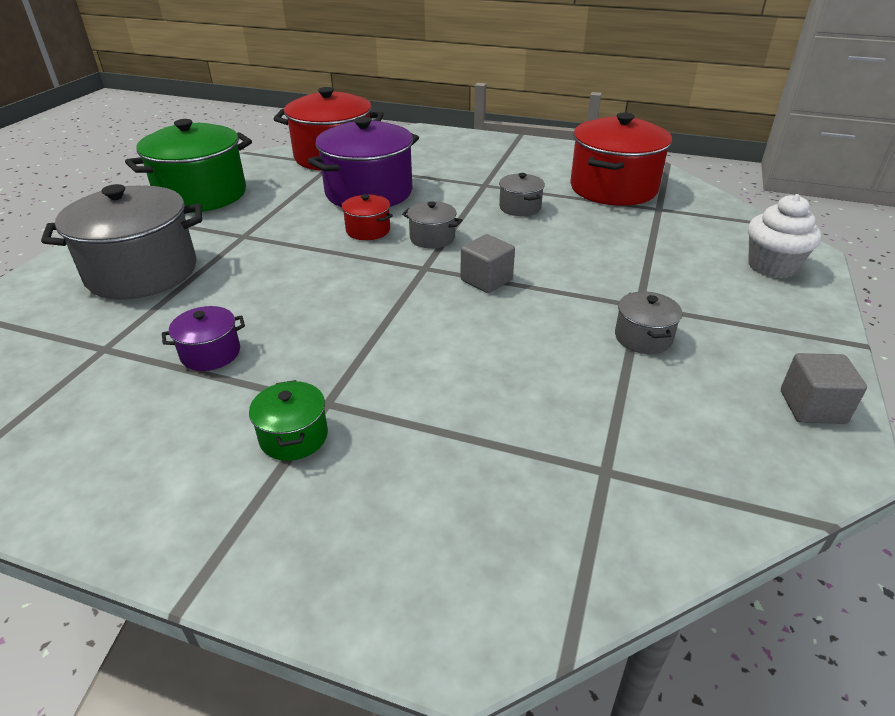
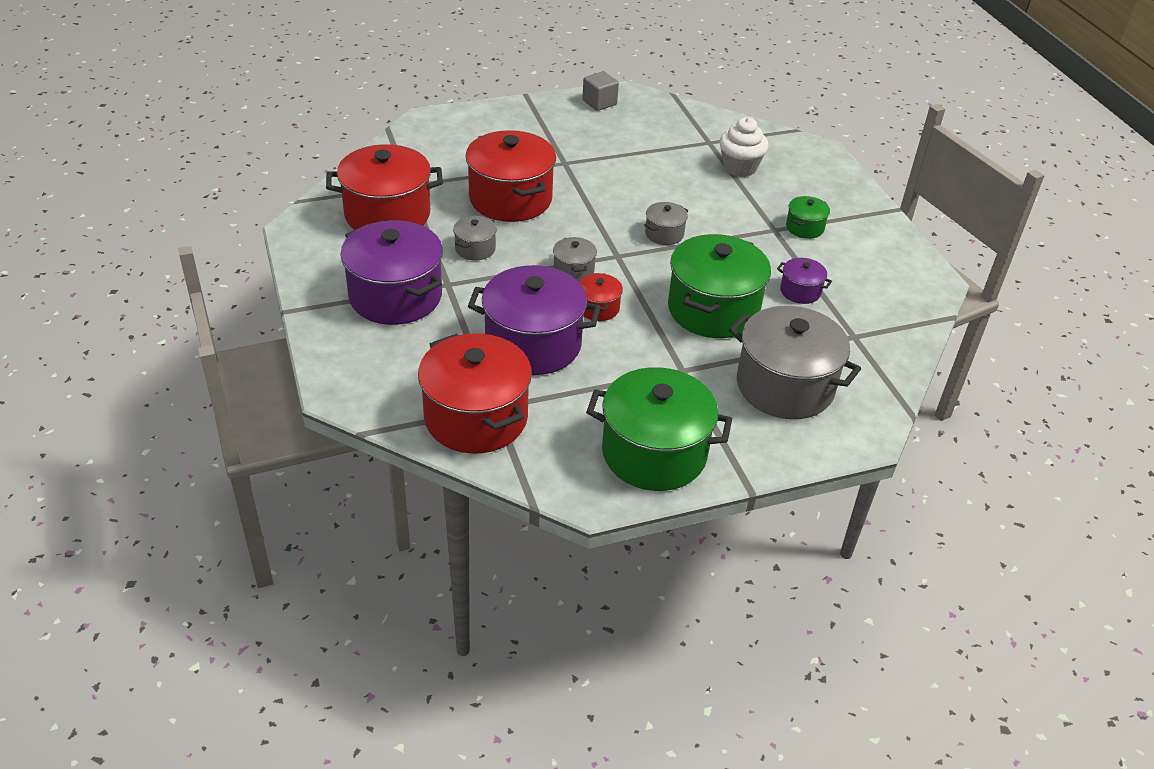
camera: 130 degrees left, 5 degrees up
(277, 283) = (713, 310): none -> green pot
(486, 280) = (602, 224): grey cube -> none
(493, 165) = (395, 296): none -> purple pot
(587, 247) = (510, 199): none -> red pot
(643, 337) = (597, 154): grey pot -> grey pot (664, 234)
(771, 266) = (461, 128): white cupcake -> white cupcake (739, 168)

